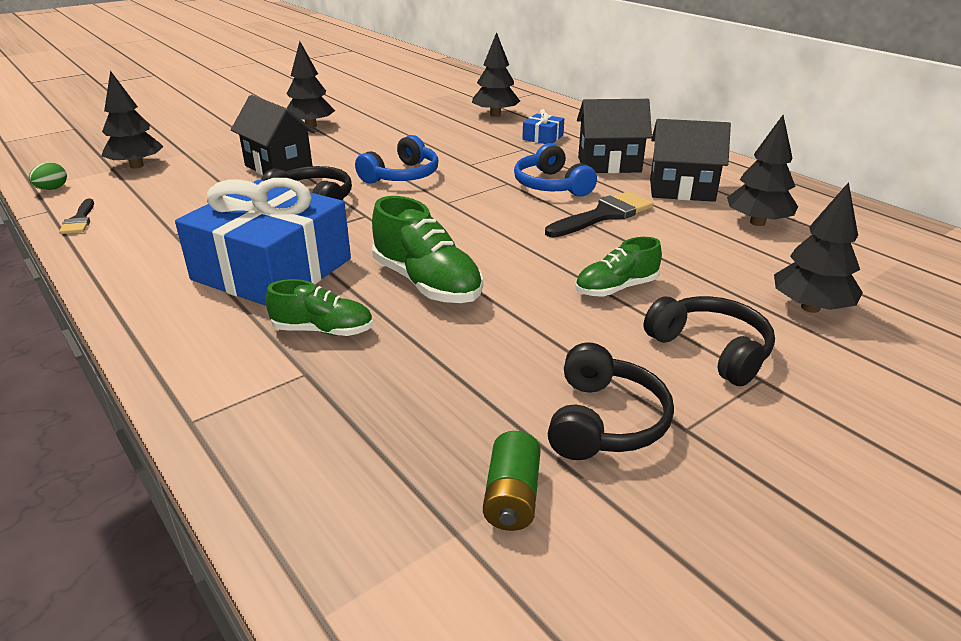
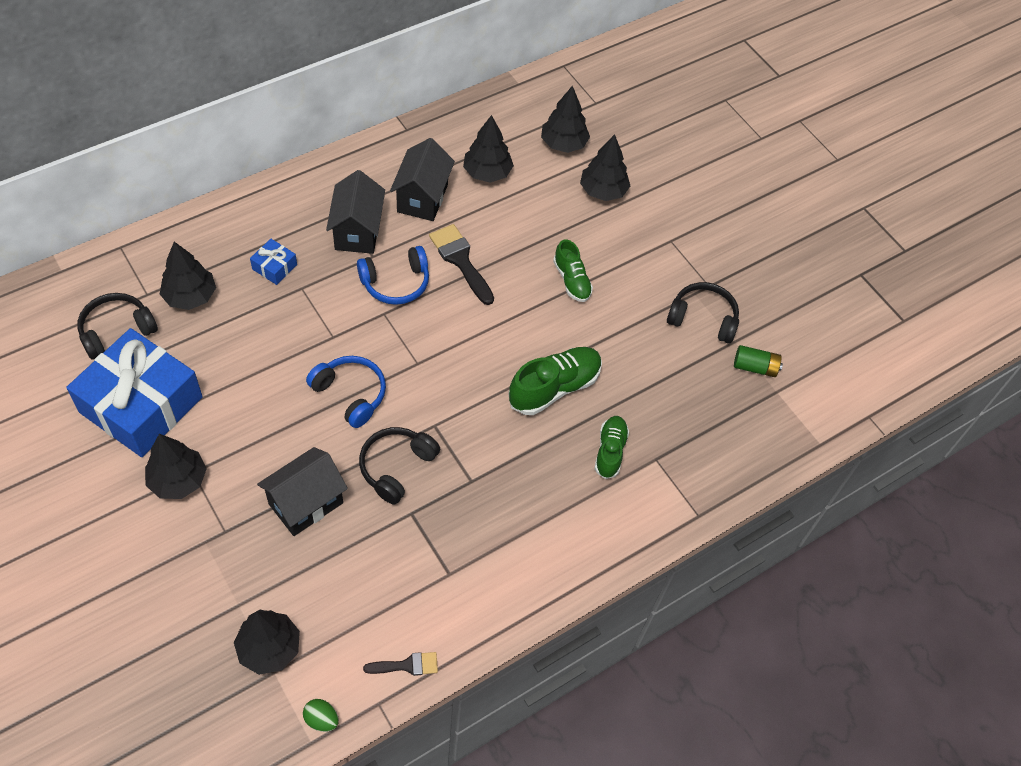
camera: 90 degrees left, 25 degrees up
(272, 269) = (523, 489): blue gift -> blue gift (141, 405)
(711, 350) = (643, 253): black headphones -> black headphones (116, 330)
(870, 271) = (563, 144): none -> black tree

